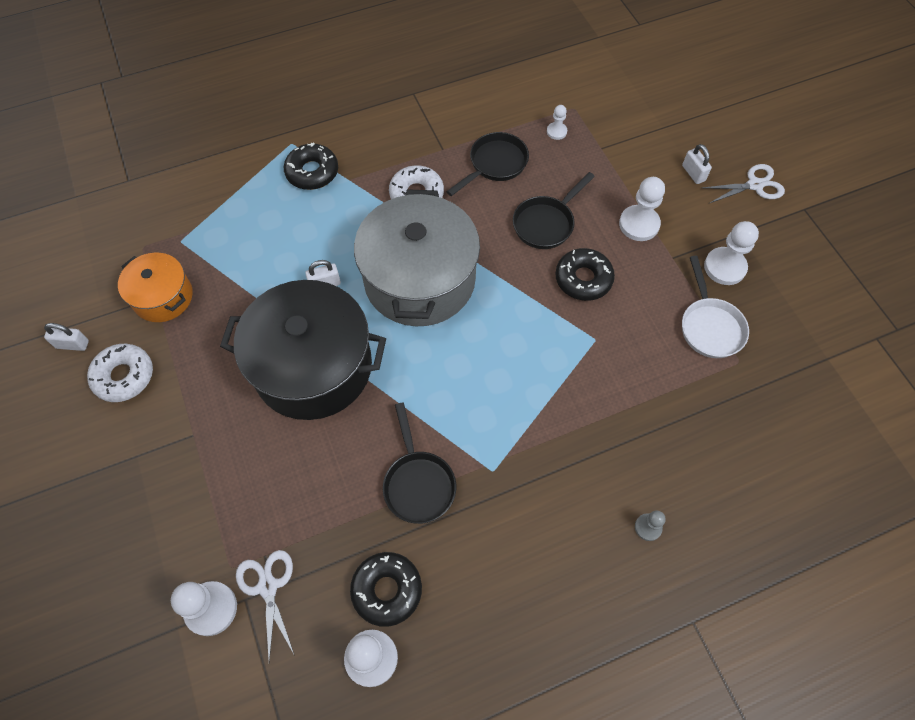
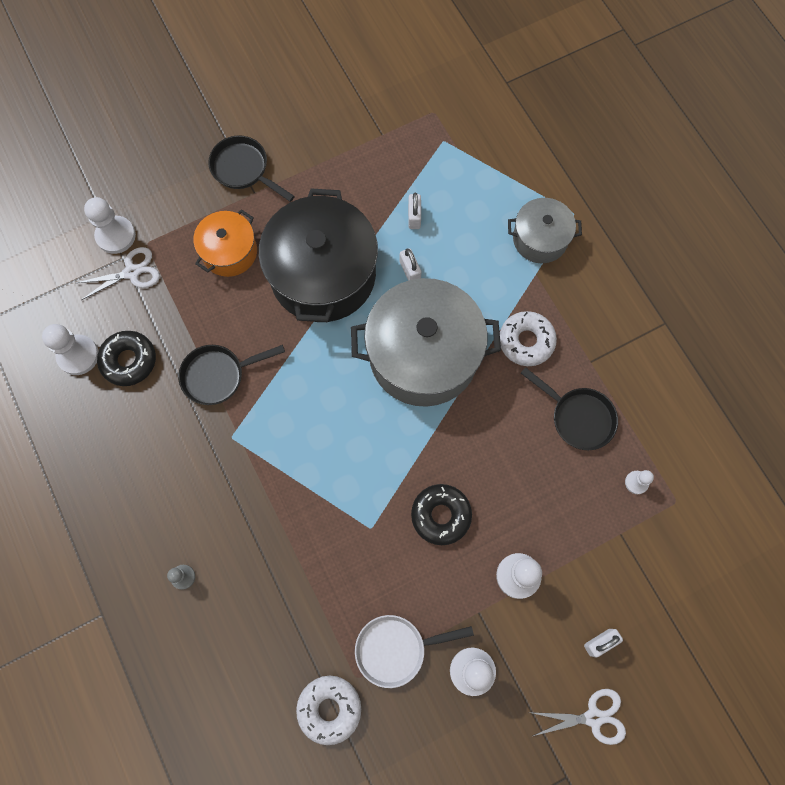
camera: 85 degrees right, 10 degrees up
(72, 344) = (331, 85): white padlock -> white padlock (414, 217)
(124, 376) = (304, 130): white donut -> white donut (329, 708)
(163, 297) = (383, 141): orange pot -> orange pot (229, 252)
(312, 172) = (540, 239): black donut -> grey pot
(546, 223) = (506, 475): black pan -> black pan (243, 169)
(754, 185) = (593, 717): white scissors -> white scissors turned 75 degrees counterclockwise

